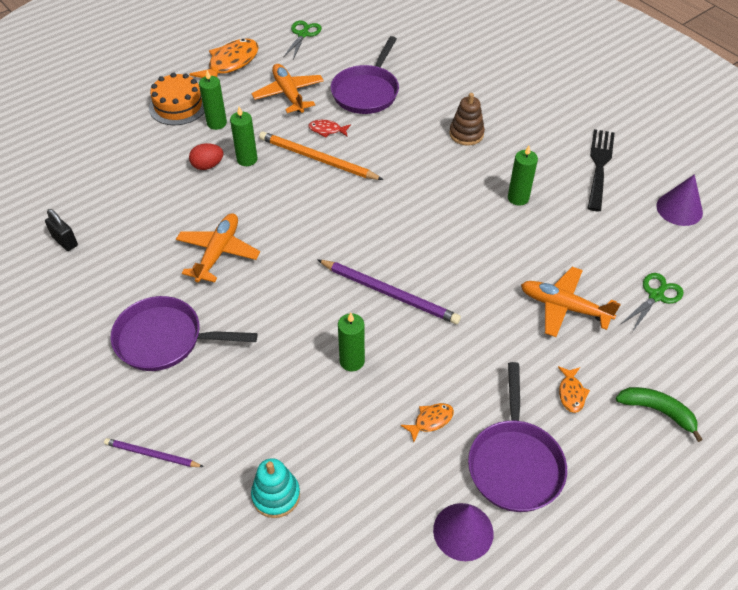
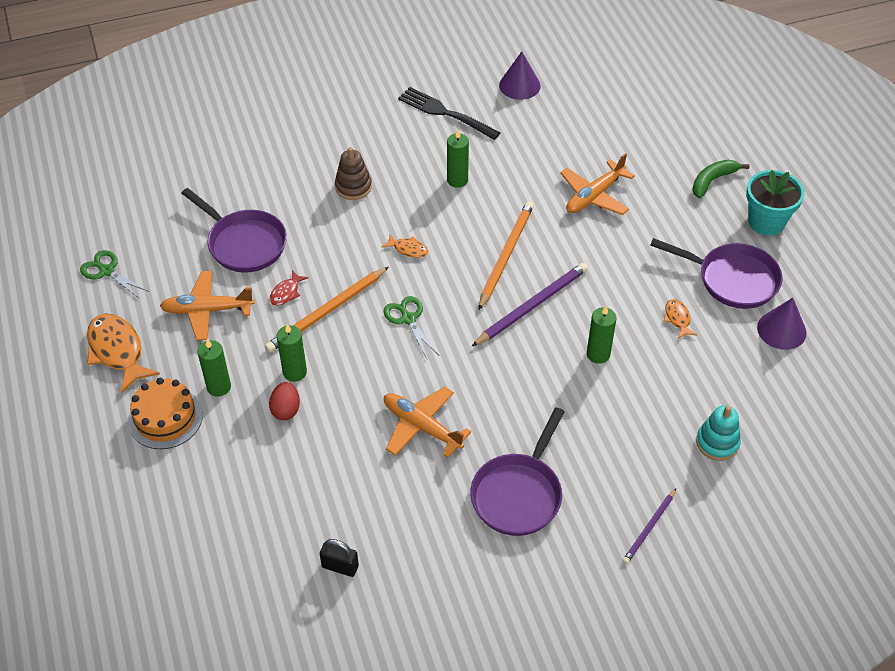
camera: 70 degrees left, 0 degrees up
(65, 241) = (340, 566): black padlock -> black padlock turned 45 degrees clockwise
(443, 258) = (506, 255): none -> orange pencil
(571, 393) = (680, 223): orange fish -> orange fish (408, 249)
(626, 481) = (766, 222): none -> turquoise flower pot
(656, 295) = (605, 137): green scissors -> green scissors (408, 319)

